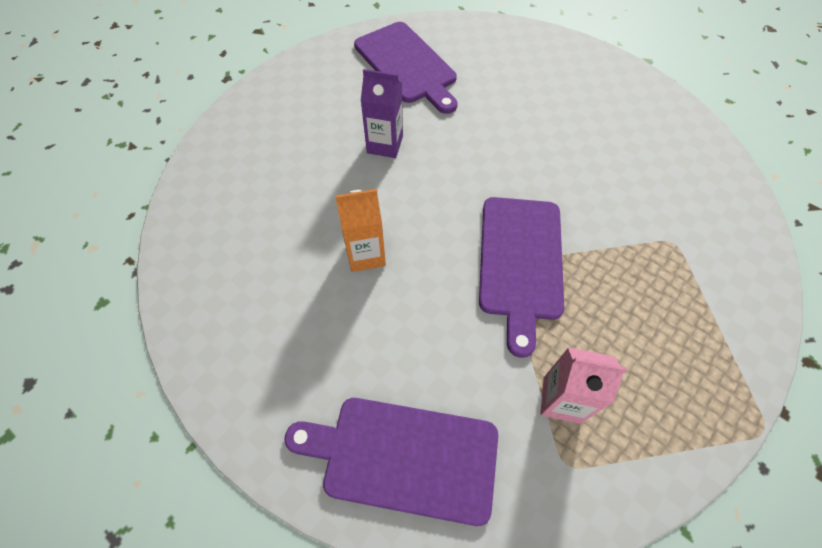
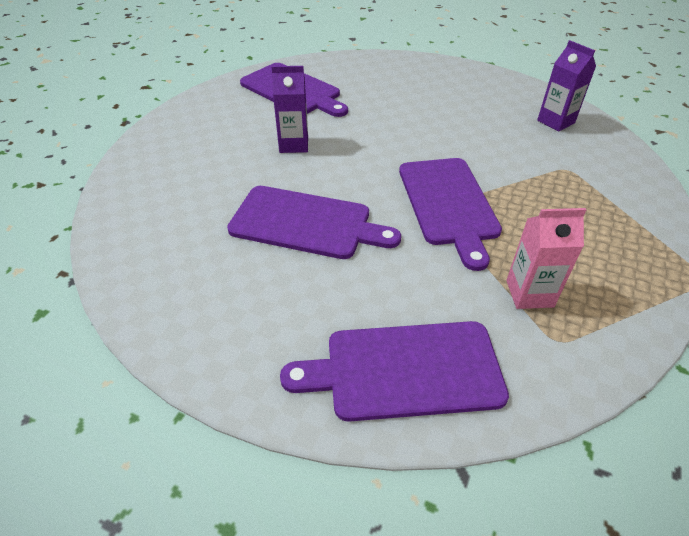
camera: 15 degrees left, 15 degrees down
(365, 254) = (306, 223): orange carton -> purple cutting board
(689, 169) = (555, 122): none -> purple carton

